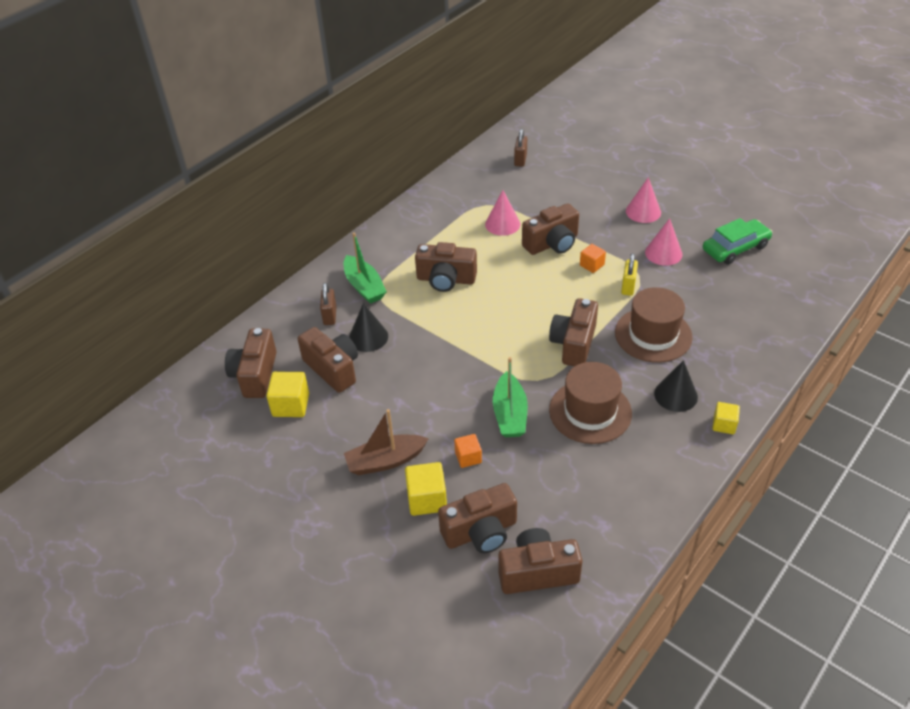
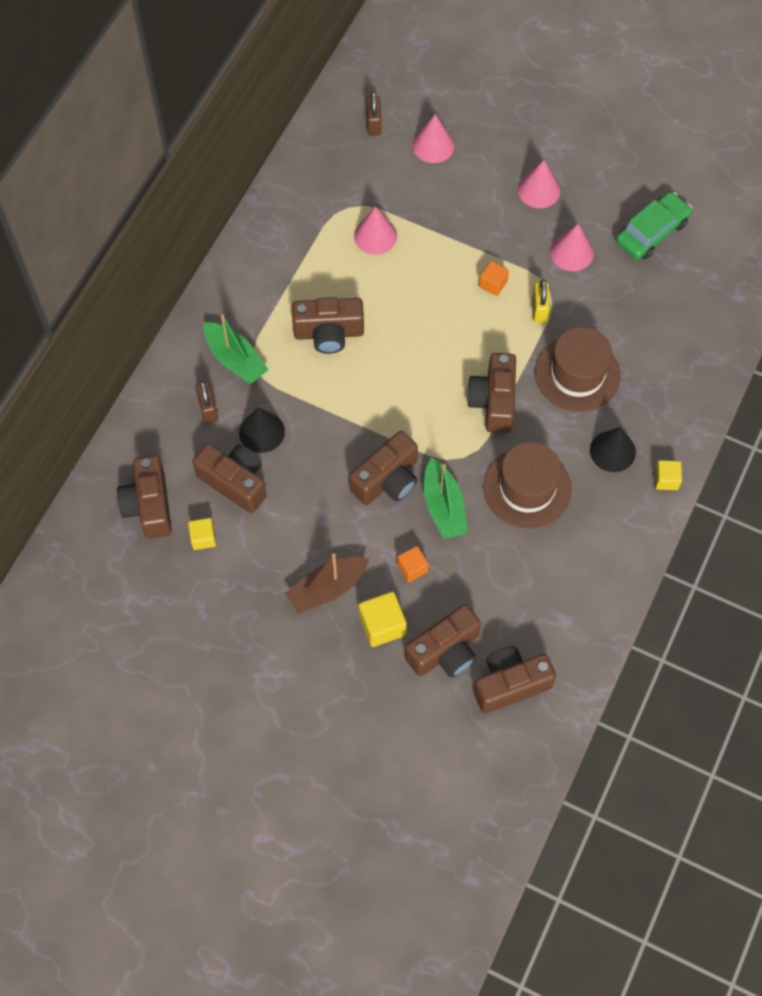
camera: 15 degrees left, 20 degrees up
(291, 405) = (203, 538): yellow cube -> yellow cube, size x0.63
(552, 243) = (441, 258): brown camera -> brown camera (387, 480)
(563, 176) = (433, 145): none -> pink cone

